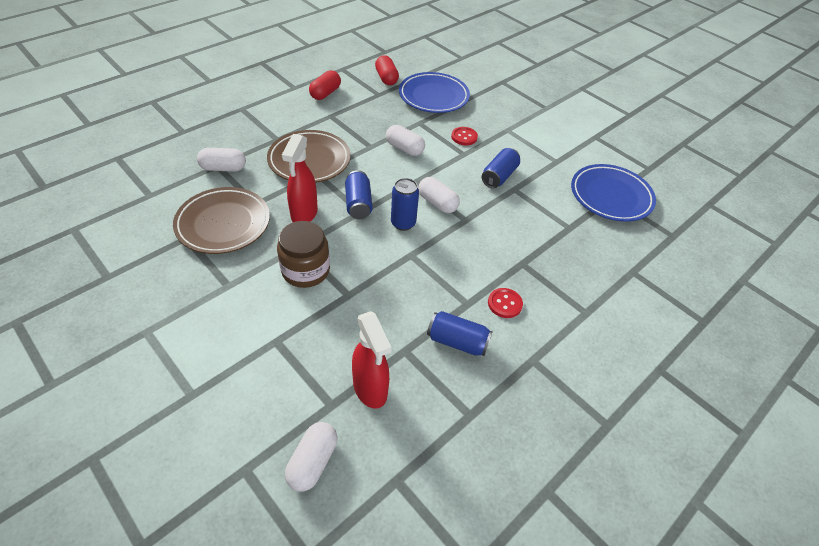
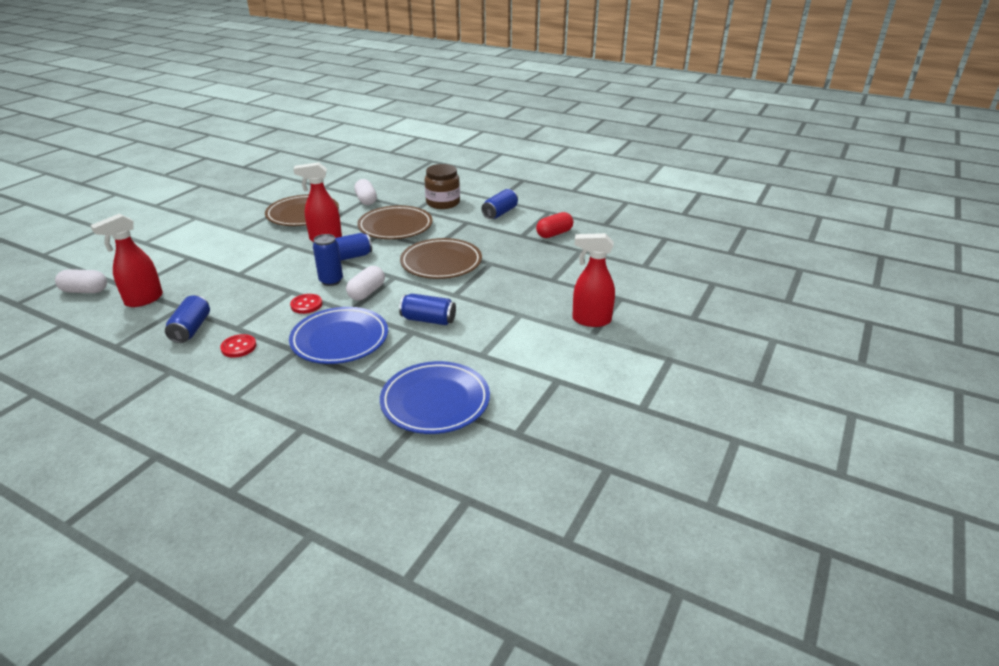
camera: 75 degrees right, 15 degrees down
(305, 270) = (261, 253): brown jar -> brown jar (443, 203)
(325, 93) = (500, 213): red capsule -> blue can
(404, 148) = (441, 263): white capsule -> brown plate
(433, 96) = (545, 262): blue plate -> blue plate (340, 340)
(464, 137) = (484, 290): red button -> red button (306, 305)
(527, 102) = (591, 320): none -> red spray bottle

